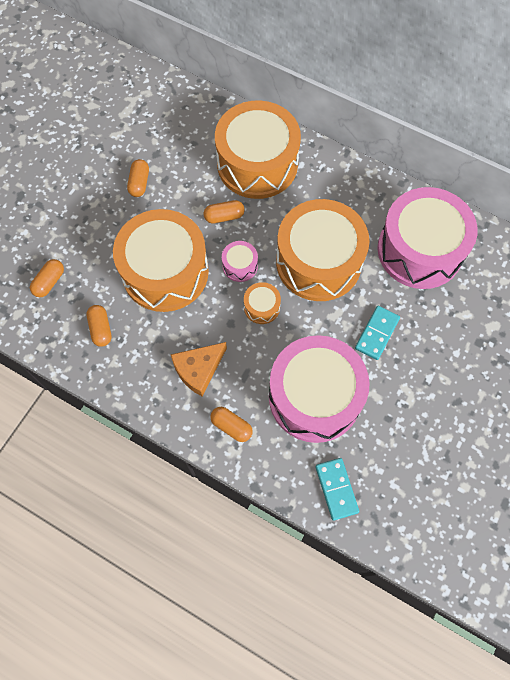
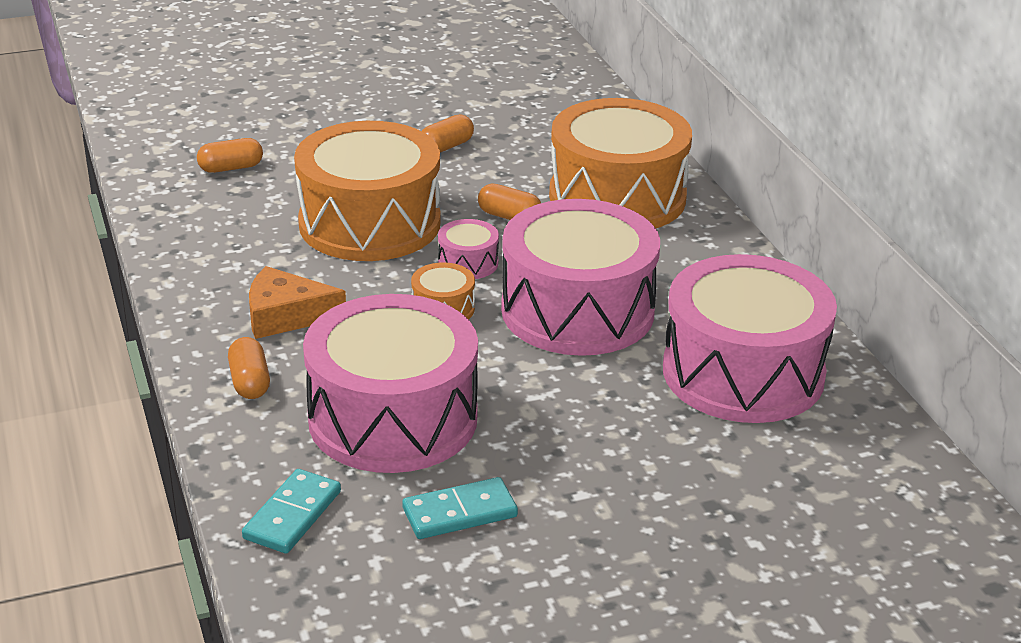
camera: 40 degrees right, 35 degrees down
(101, 329) = (228, 227): orange capsule -> none
(318, 262) = (577, 310): orange drum -> pink drum
(376, 333) = (565, 412): turquoise domino -> turquoise domino (459, 512)

